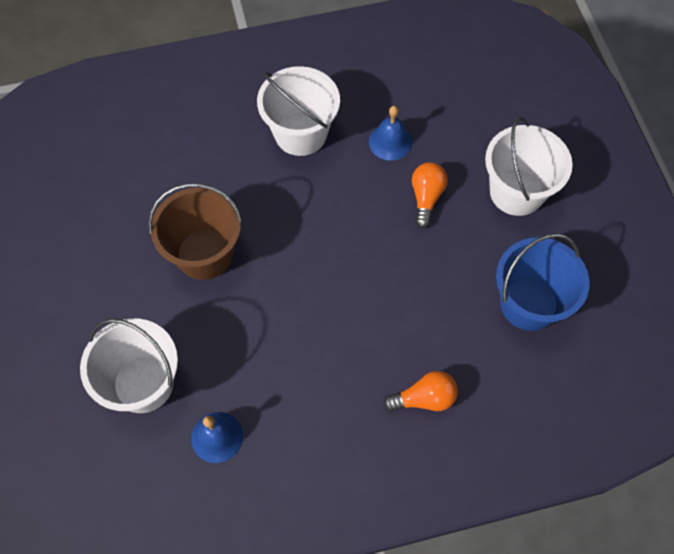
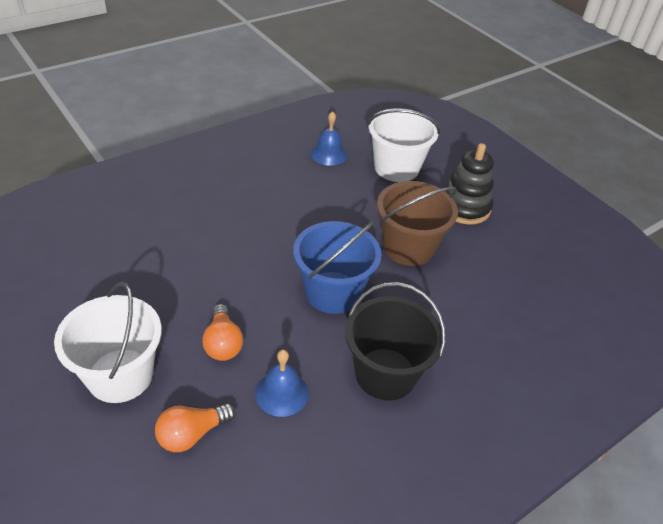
camera: 155 degrees right, 20 degrees down
(105, 293) = (464, 207): none -> black stacking toy
(300, 133) = (385, 374): white bucket -> black bucket
(424, 398) = (186, 198): orange light bulb -> orange light bulb (192, 434)
(528, 304) = (101, 276): blue bucket -> blue bucket (333, 292)

